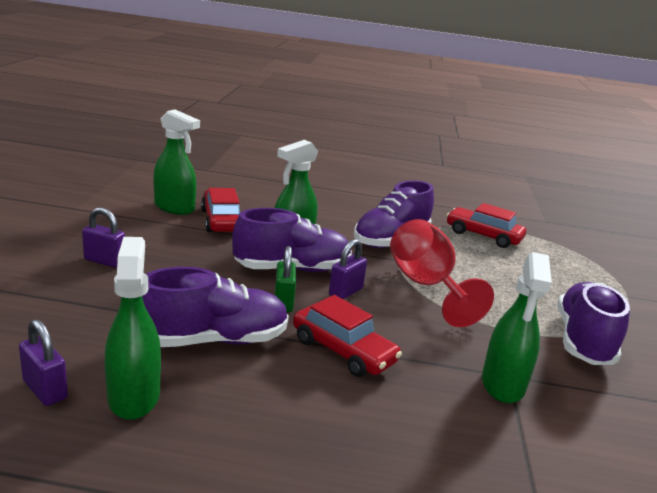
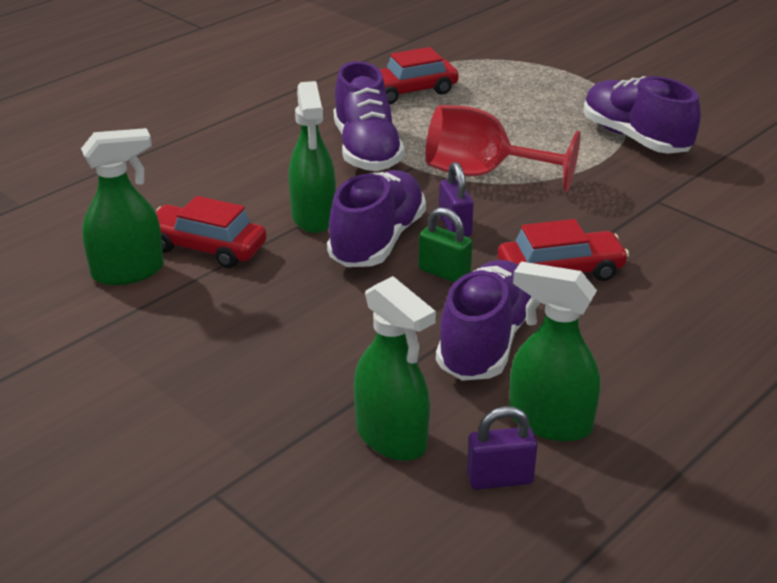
camera: 50 degrees left, 10 degrees up
(104, 261) = (239, 371): purple padlock -> none
(503, 384) = (668, 210): green spray bottle -> green spray bottle (391, 437)

